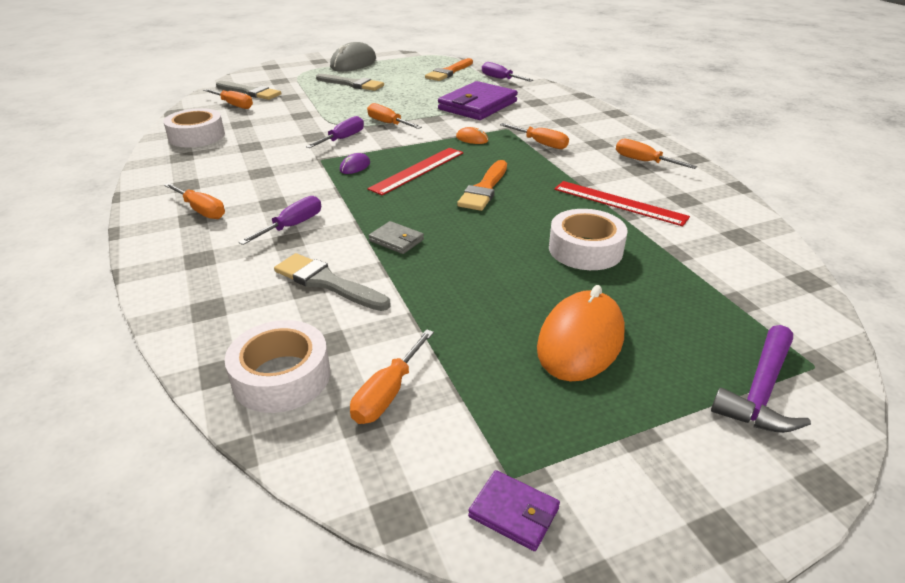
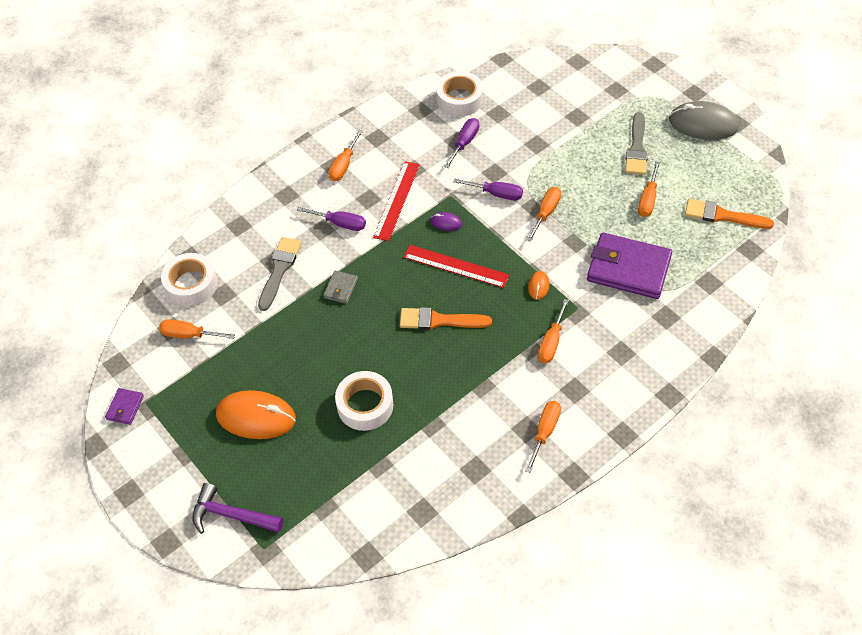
camera: 75 degrees right, 20 degrees up
(234, 105) = (535, 89): orange screwdriver -> orange screwdriver (648, 199)
(250, 92) = (573, 84): grey brush -> none
(500, 79) = (725, 268): purple screwdriver -> purple screwdriver (464, 143)
(619, 203) = (449, 420): red ruler -> red ruler (397, 200)

